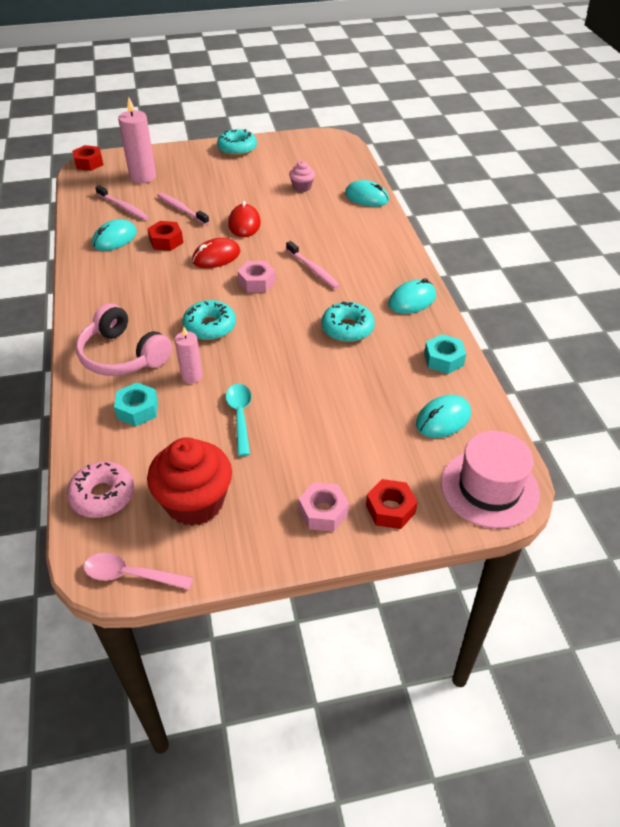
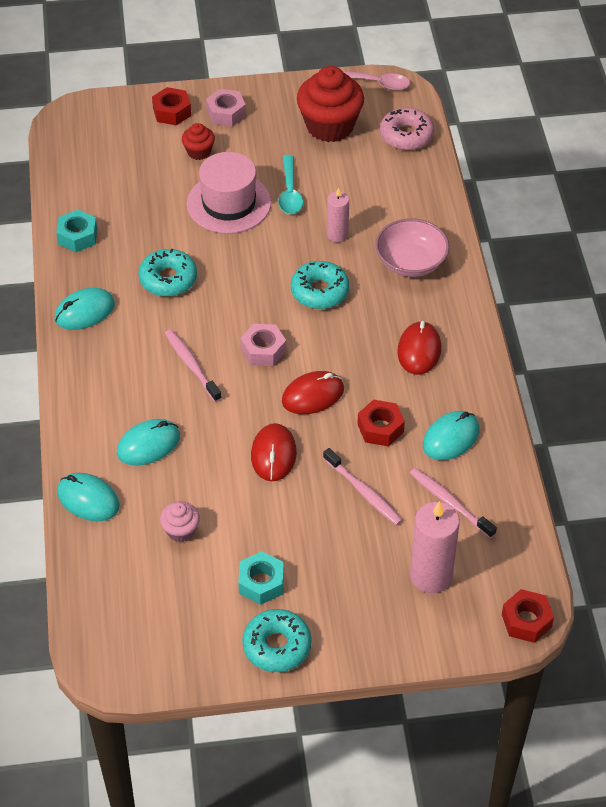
camera: 175 degrees left, 5 degrees up
(123, 355) = (411, 262): pink headphones -> pink bowl
(128, 289) = (419, 350): none -> red mouse
(137, 410) = (387, 204): turquoise nut -> turquoise nut (261, 583)
(346, 457) = (199, 152): none -> red cupcake
(443, 419) = (102, 178): turquoise mouse -> turquoise mouse (148, 445)
(489, 488) = (85, 121): pink hat -> pink hat (229, 203)

